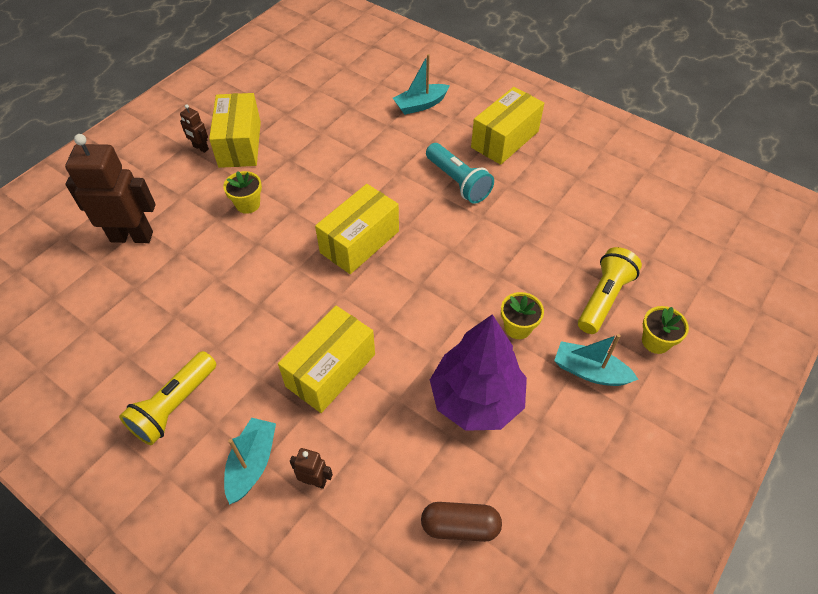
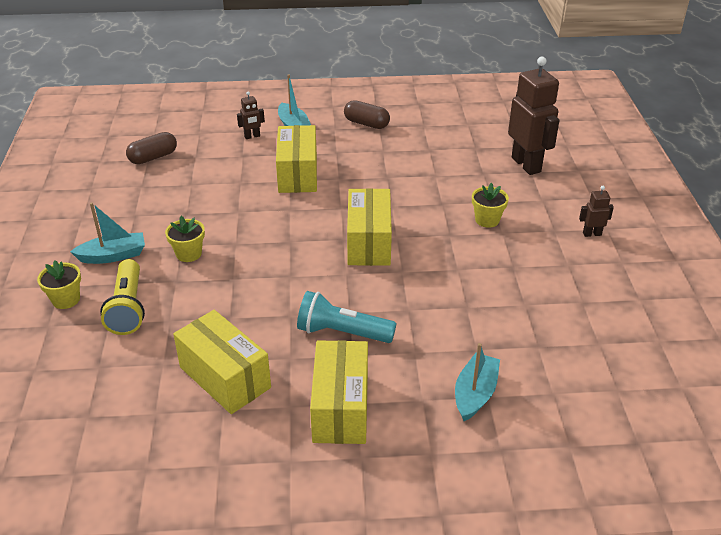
camera: 140 degrees right, 15 degrees down
(132, 236) = (526, 165): brown robot -> brown robot turned 75 degrees counterclockwise
(174, 406) = (366, 124): yellow flashlight -> brown capsule
(240, 144) = (569, 254): yellow box -> yellow box (225, 377)
(476, 399) = (187, 205): purple tree -> none

